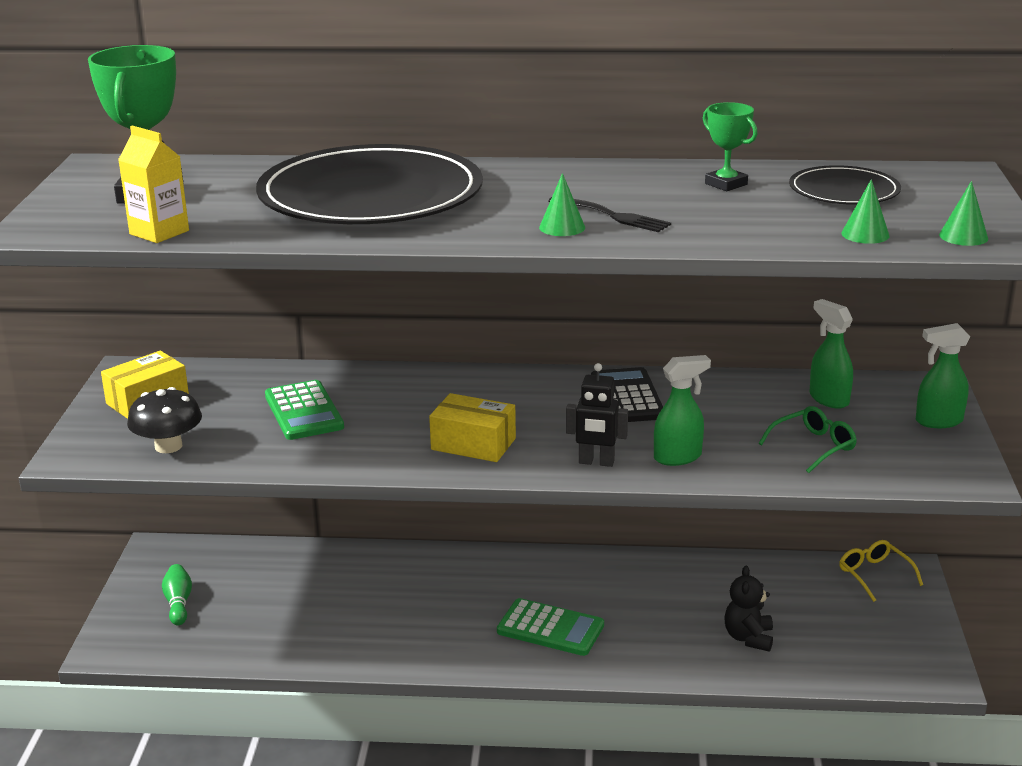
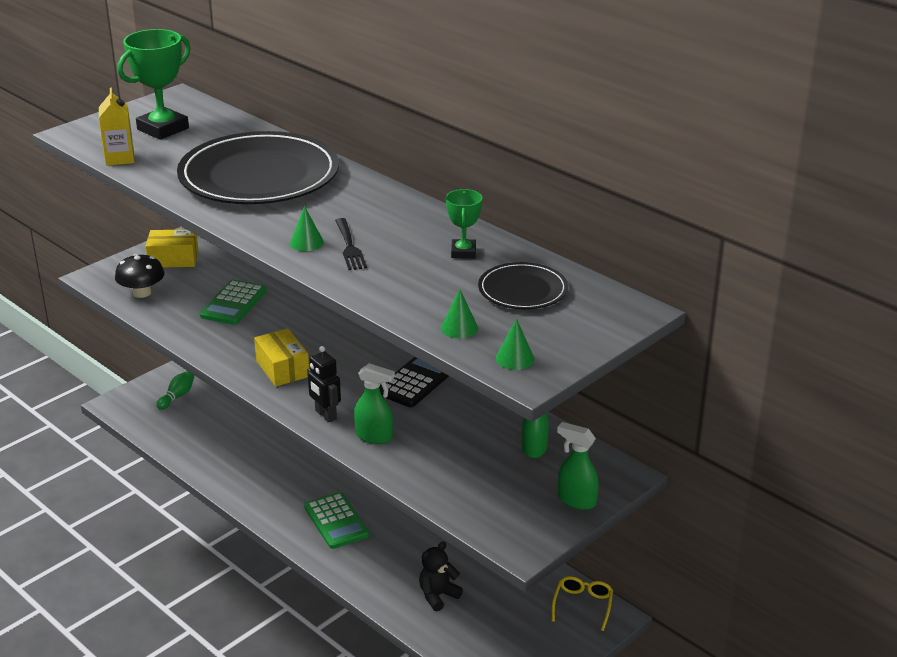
camera: 40 degrees right, 5 degrees up
(813, 446) = (464, 473): green glasses -> none

